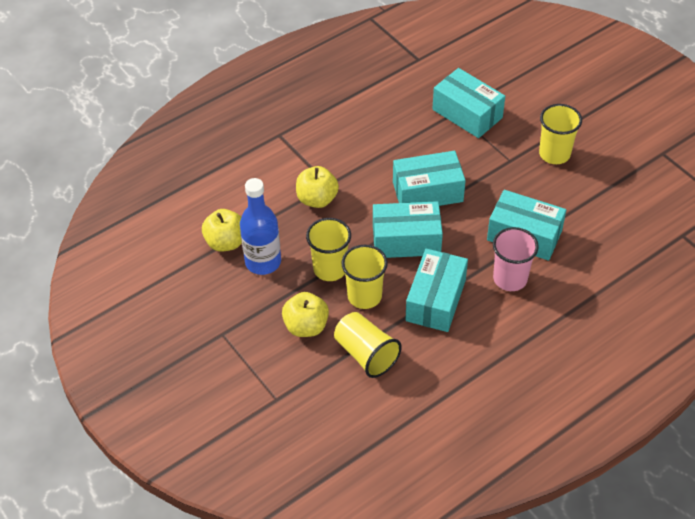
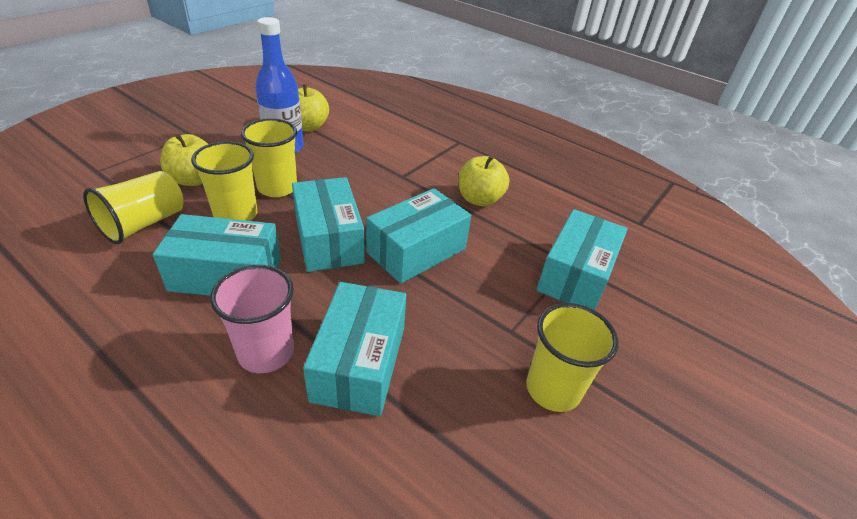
camera: 70 degrees right, 10 degrees down
(317, 199) = (378, 171): yellow apple -> yellow apple (479, 199)
(427, 192) = (416, 250): turquoise box -> turquoise box turned 75 degrees clockwise

